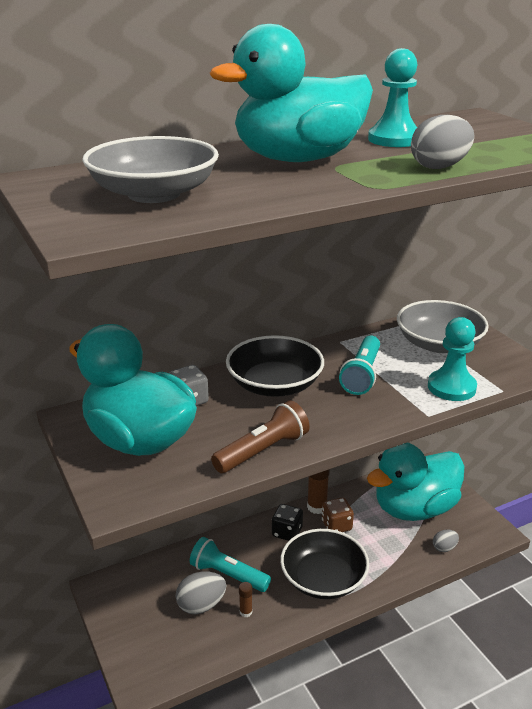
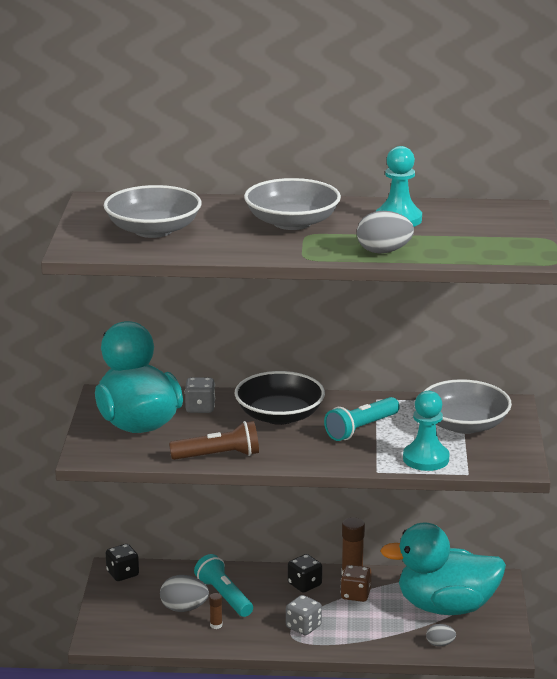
camera: 30 degrees right, 5 degrees down
(112, 589) = (122, 574): none -> black dice
(298, 159) = (292, 222): turquoise duck -> grey bowl
(323, 579) = (303, 627): black bowl -> grey dice

